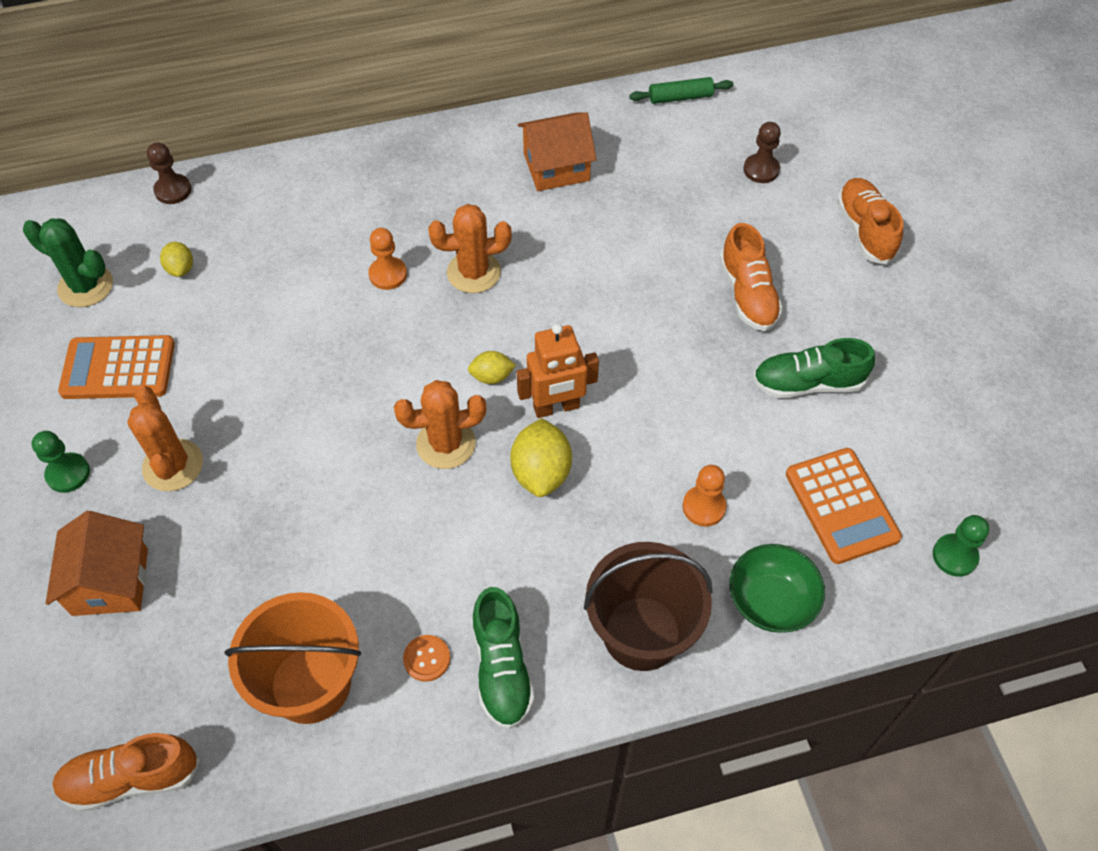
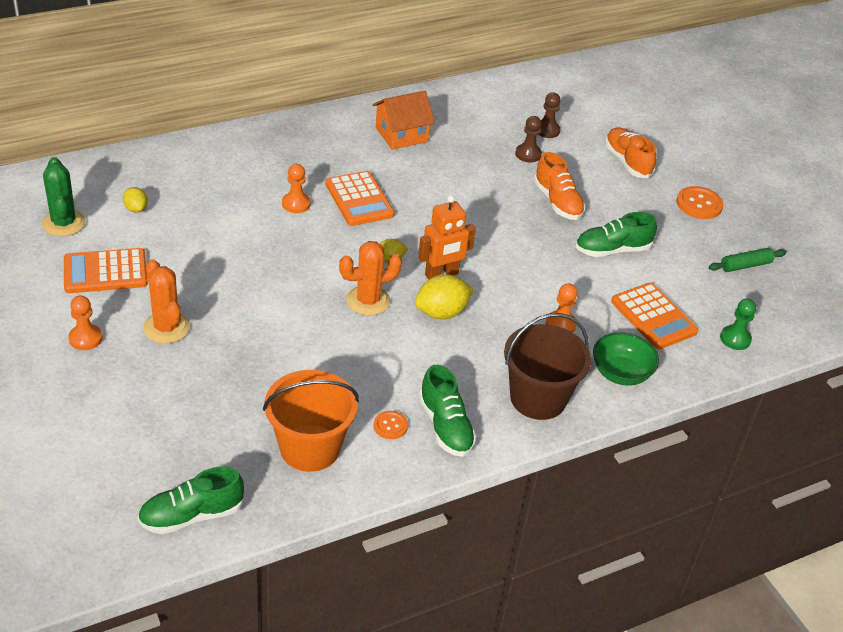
camera: 15 degrees left, 15 degrees down
(68, 474) = (85, 338): green pawn -> orange pawn
(85, 286) = (64, 223): green cactus -> green cactus turned 60 degrees clockwise
(110, 581) = (139, 400): orange house -> none
(131, 778) = (192, 515): orange shoe -> green shoe
(173, 190) = (115, 161): brown pawn -> brown pawn (528, 154)
(473, 272) = (359, 199): orange cactus -> orange calculator
(541, 472) = (441, 313): yellow lemon -> yellow lemon turned 75 degrees clockwise
(680, 97) = (479, 90): green rolling pin -> green rolling pin (745, 265)
(954, 311) = (699, 204): none -> orange button

